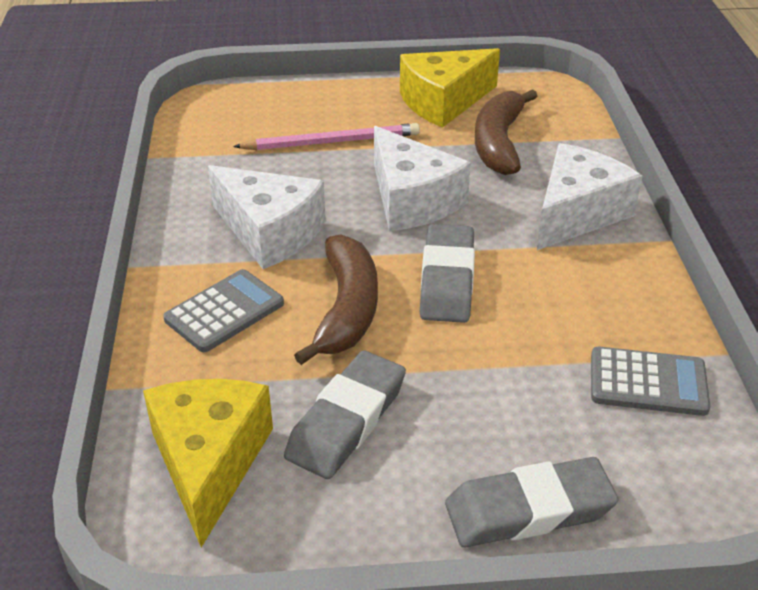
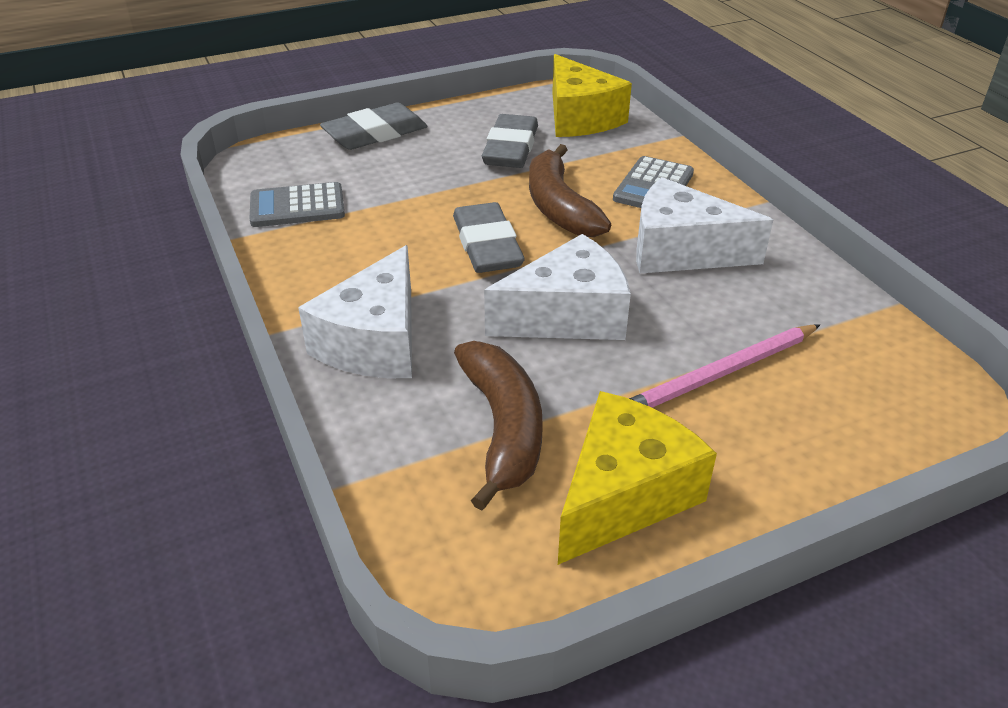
camera: 160 degrees right, 0 degrees up
(412, 200) = (567, 316): white cheese -> white cheese turned 120 degrees clockwise

